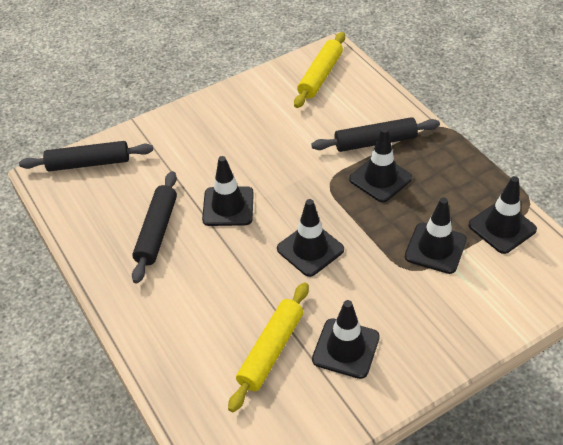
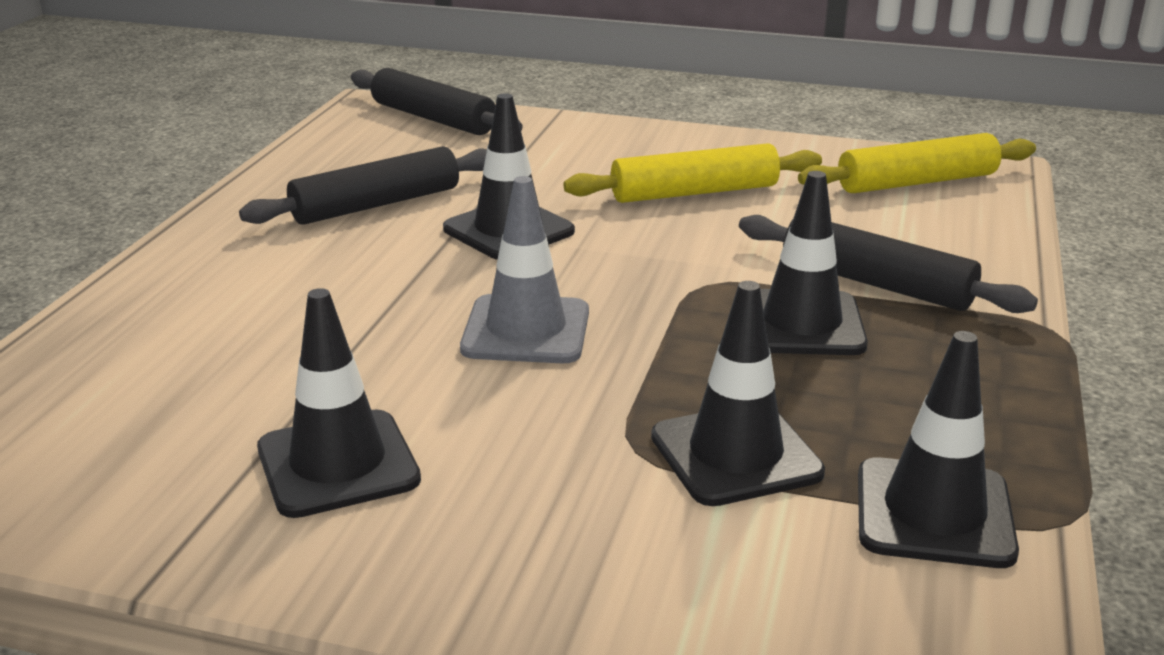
camera: 45 degrees right, 20 degrees down
(271, 350) = (244, 391): yellow rolling pin -> yellow rolling pin (694, 192)
(310, 249) = (526, 330): black traffic cone -> grey traffic cone

